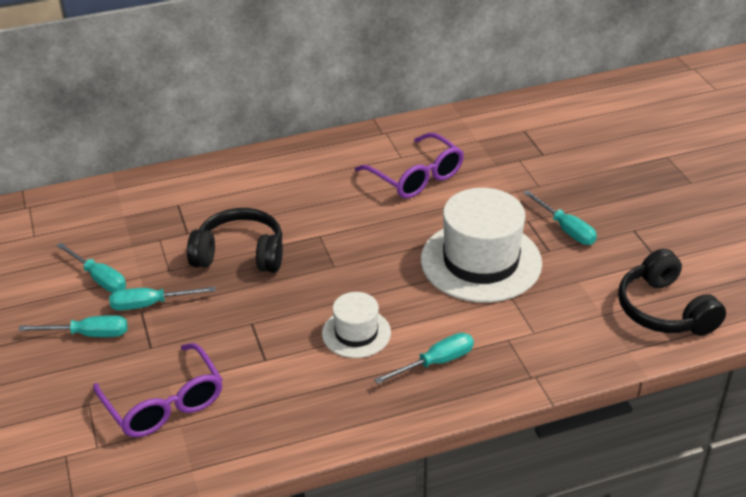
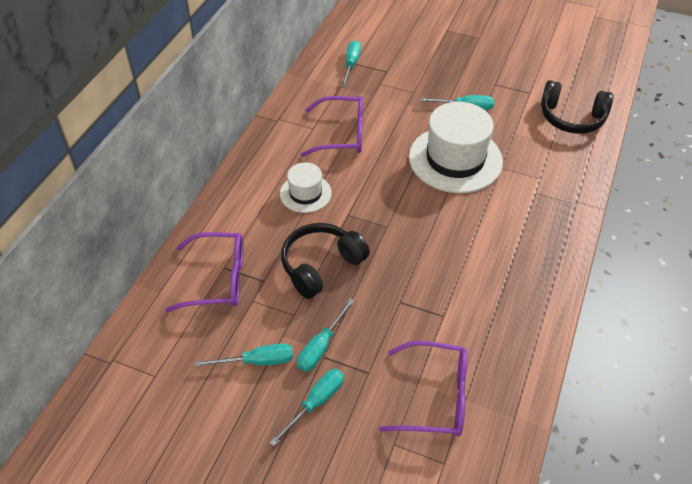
camera: 50 degrees left, 10 degrees up
(162, 209) = (218, 279): none -> purple glasses
(356, 333) = (463, 255): white hat -> white hat (305, 193)
(436, 362) = (525, 235): turquoise screwdriver -> turquoise screwdriver (351, 65)

